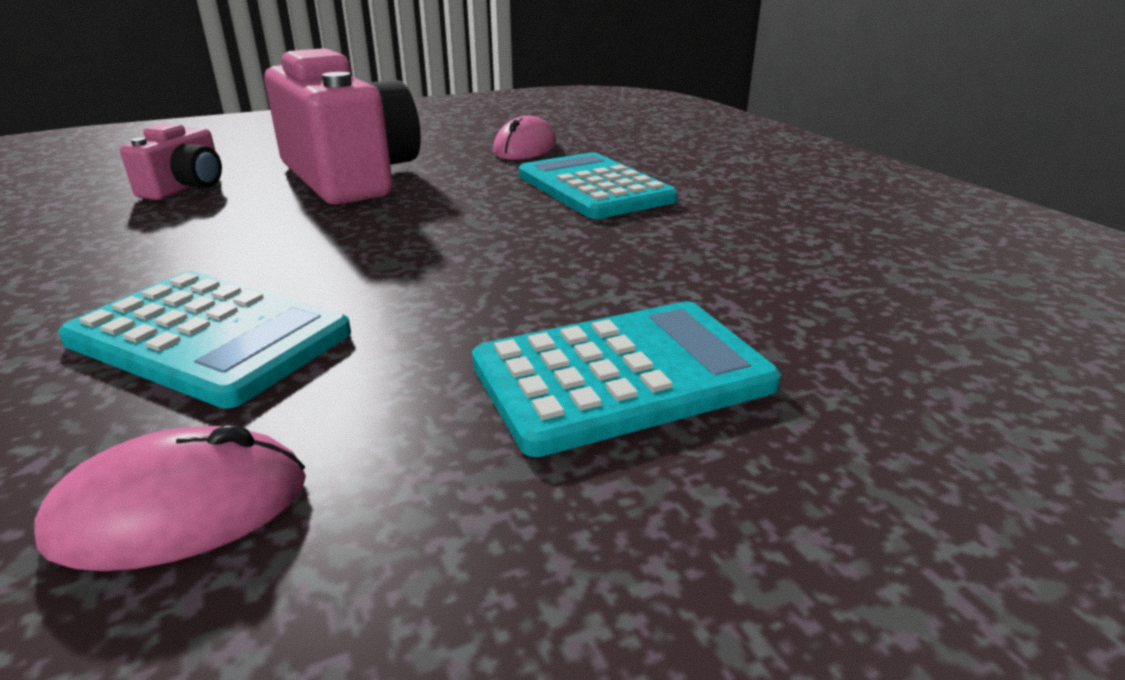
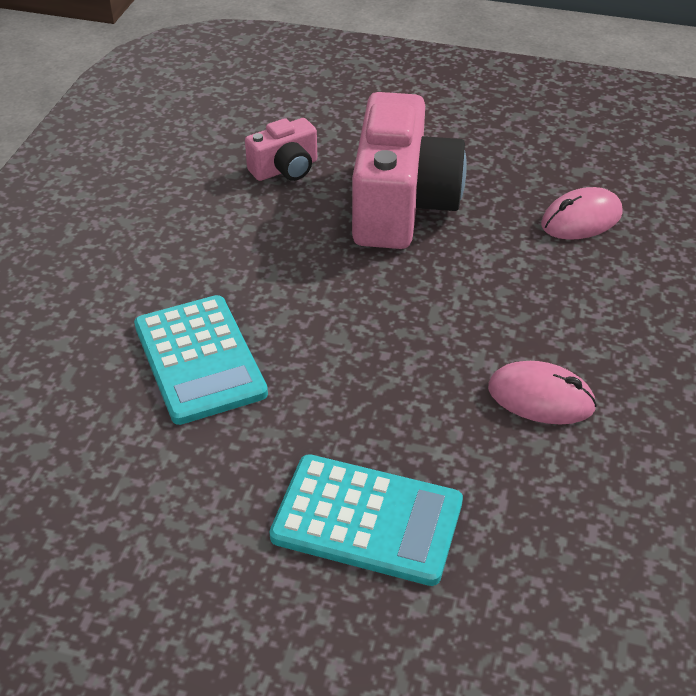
camera: 40 degrees right, 15 degrees up
(181, 509) = (122, 477): pink mouse -> pink mouse (541, 398)
(594, 187) = (569, 315): turquoise calculator -> none

